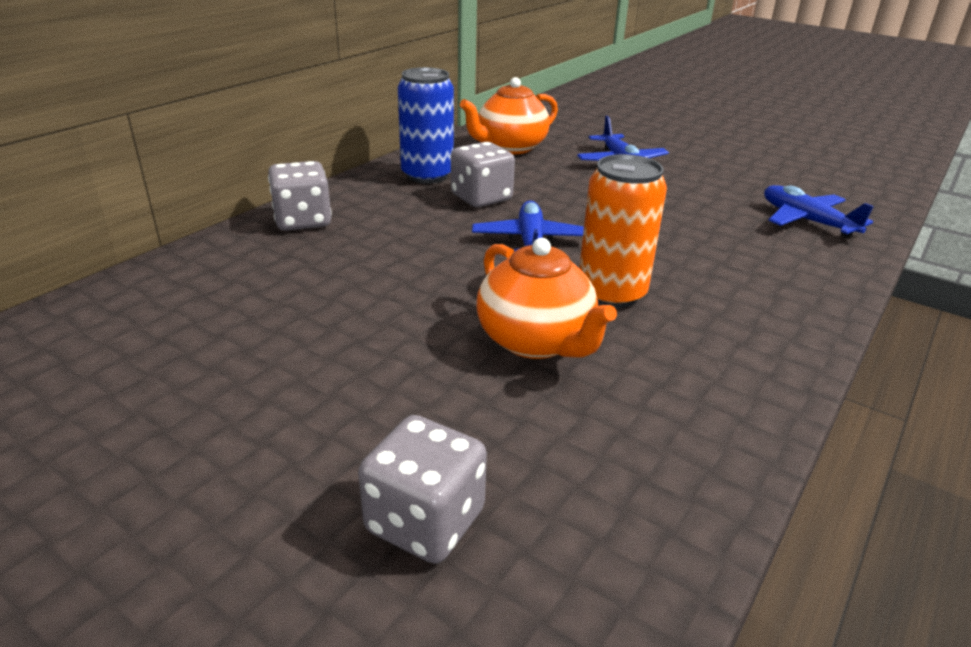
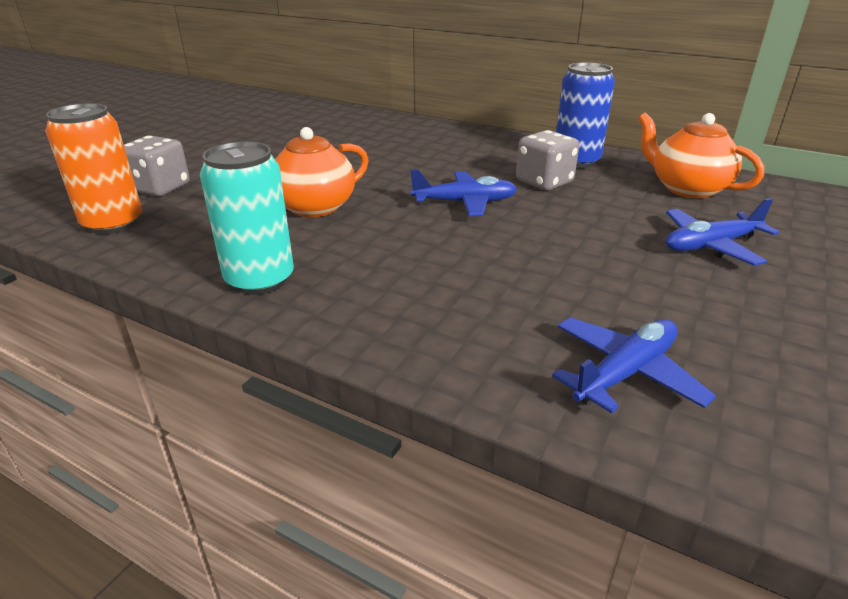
camera: 85 degrees right, 0 degrees up
(303, 221) = (463, 135): grey dice -> none
(611, 293) = (385, 234): orange can -> orange can (113, 223)
(737, 376) = (260, 279): none -> turquoise can

